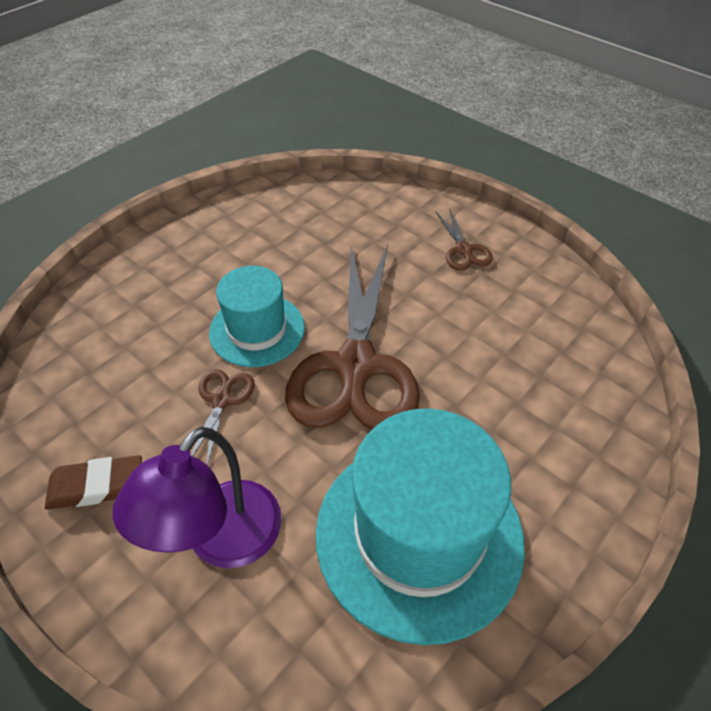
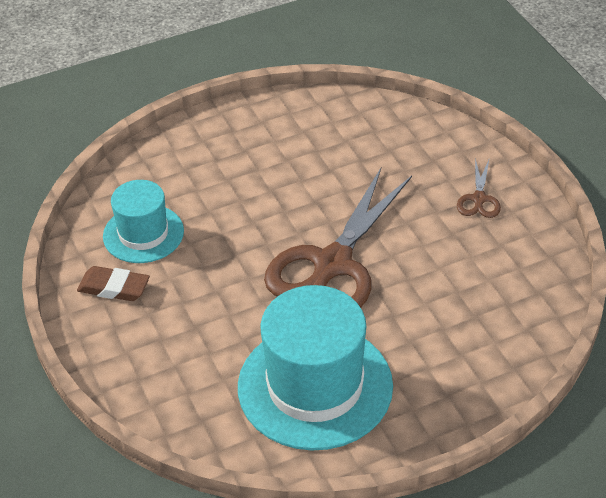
camera: 25 degrees right, 5 degrees down
(221, 541) = (181, 346): purple lamp -> none
(222, 400) = (221, 258): brown scissors -> none
(257, 330) = (270, 215): turquoise hat -> turquoise hat (143, 234)

